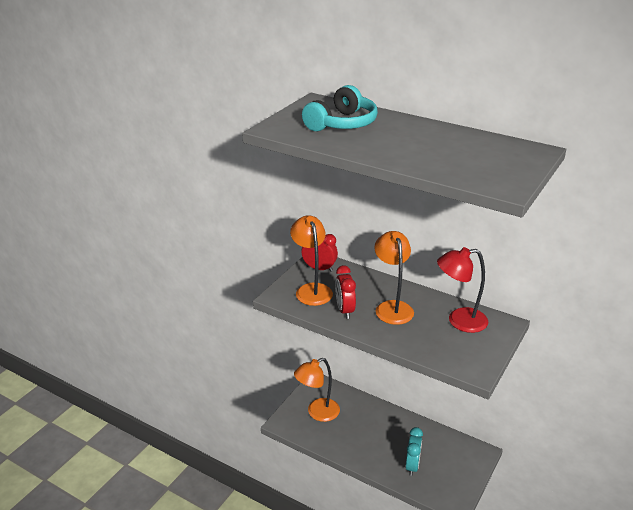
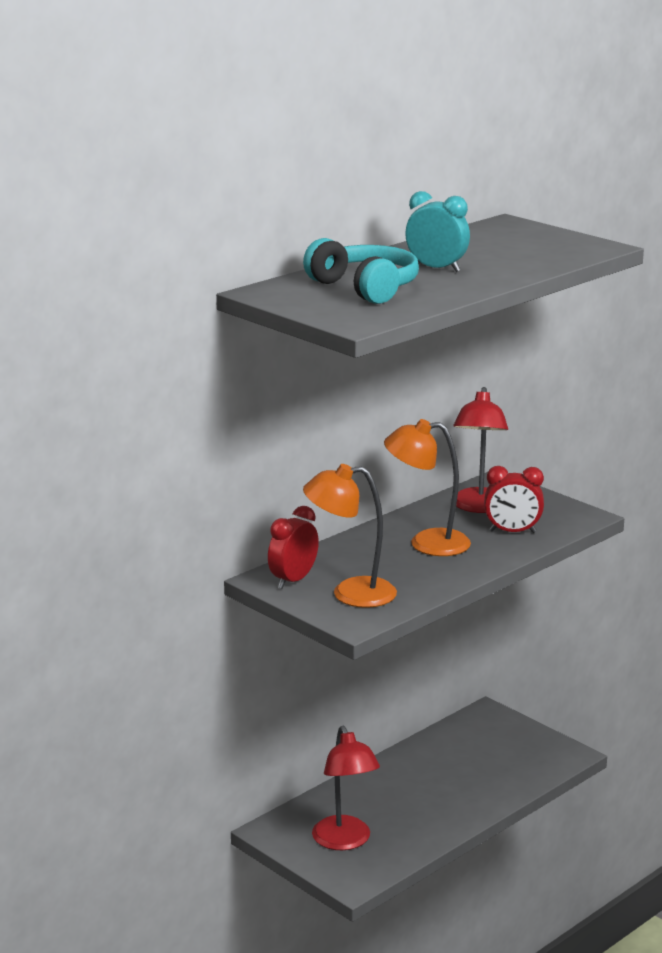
camera: 75 degrees left, 10 degrees down
(317, 413) = (345, 841): orange lamp -> red lamp
(344, 310) = (418, 576): red clock -> red clock (512, 532)
(412, 466) = (493, 774): turquoise clock -> turquoise clock (436, 268)

